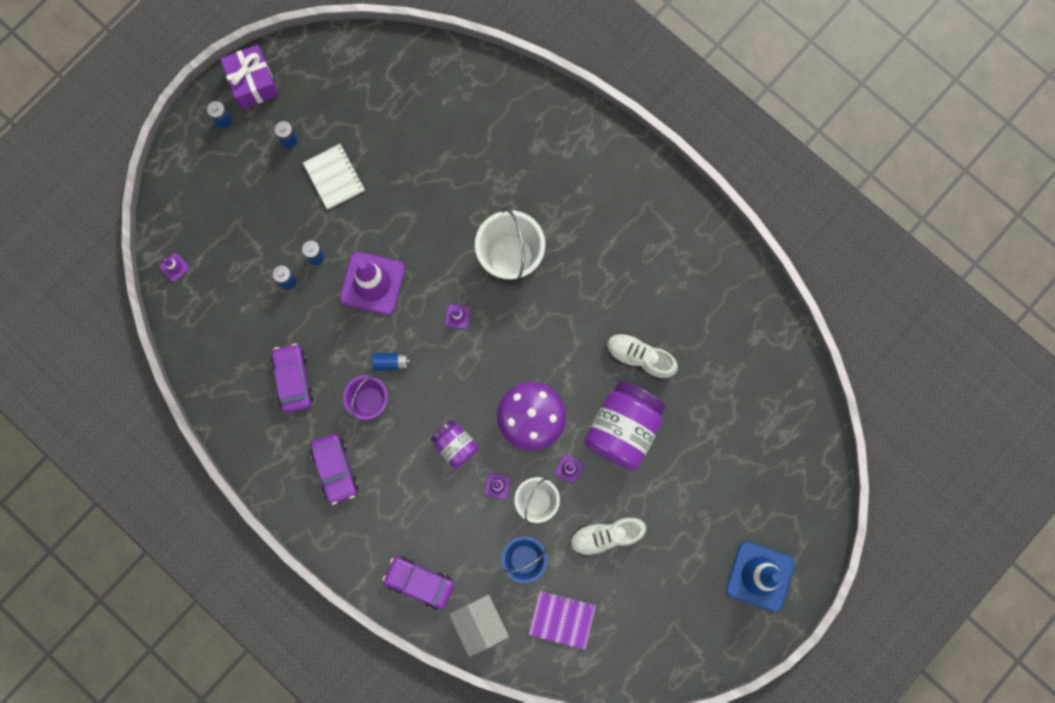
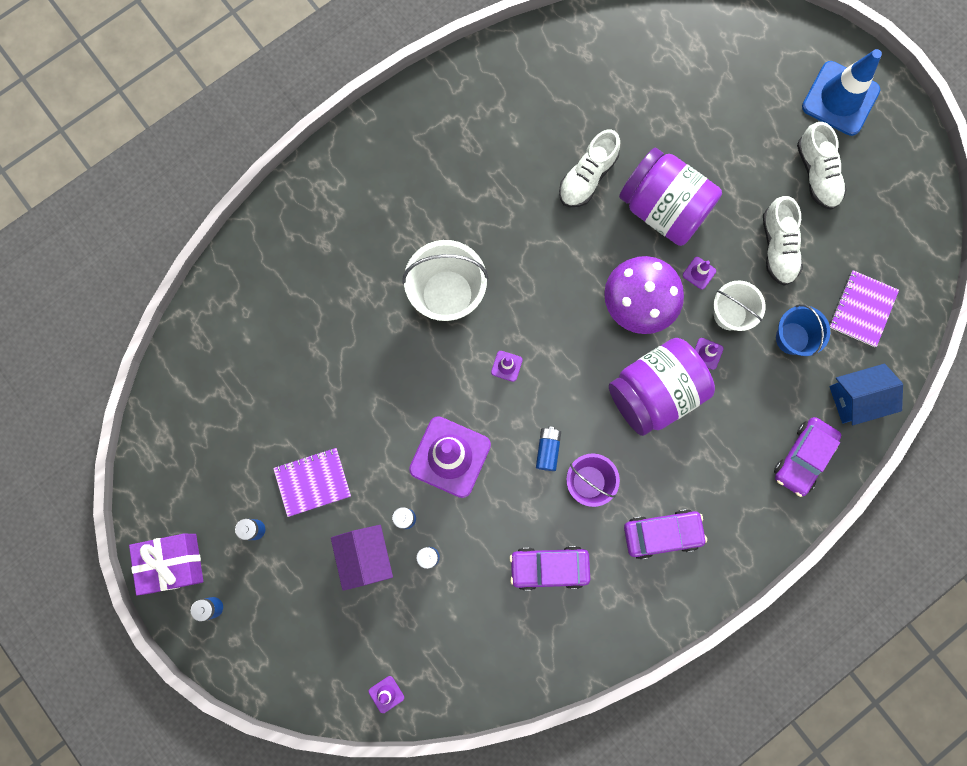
camera: 80 degrees left, 0 degrees up
(280, 230) = (365, 556): none -> purple house
(334, 177) = (312, 482): white notebook -> purple notebook
(455, 445) = (655, 392): purple jar -> purple jar, size x1.82
(479, 624) = (857, 398): white house -> blue house
(682, 563) = (817, 174): none -> white shoe

